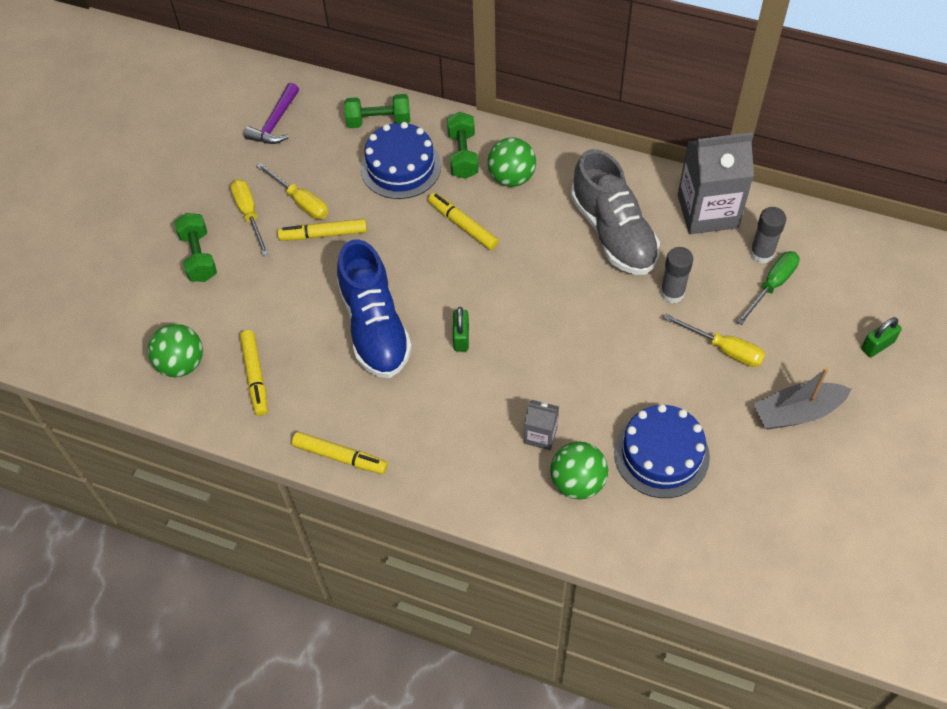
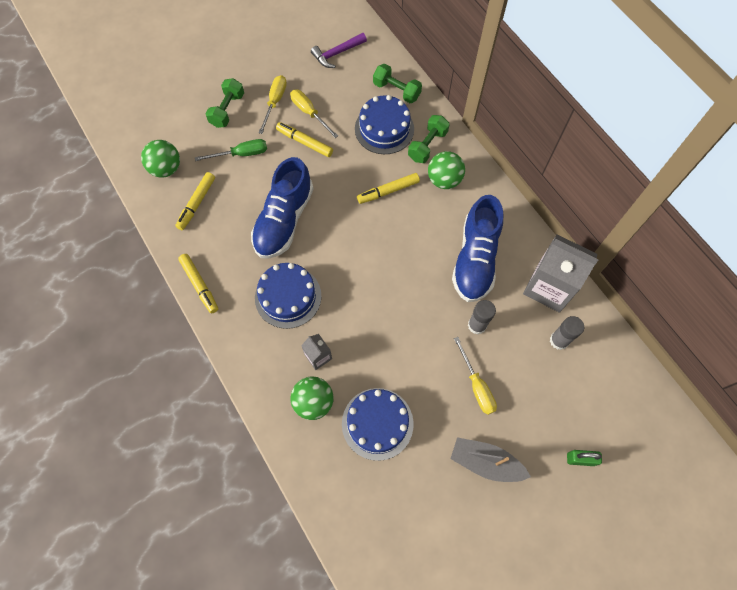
camera: 35 degrees right, 10 degrees up
(300, 201) = (309, 113): yellow screwdriver -> yellow screwdriver turned 150 degrees clockwise
(452, 400) = (288, 297): none -> blue cake
(461, 337) = (326, 262): green padlock -> none
(463, 225) = (388, 191): yellow marker -> yellow marker turned 105 degrees counterclockwise
(613, 232) = (475, 259): grey shoe -> blue shoe
(772, 286) = (546, 367): green screwdriver -> green screwdriver (241, 154)

